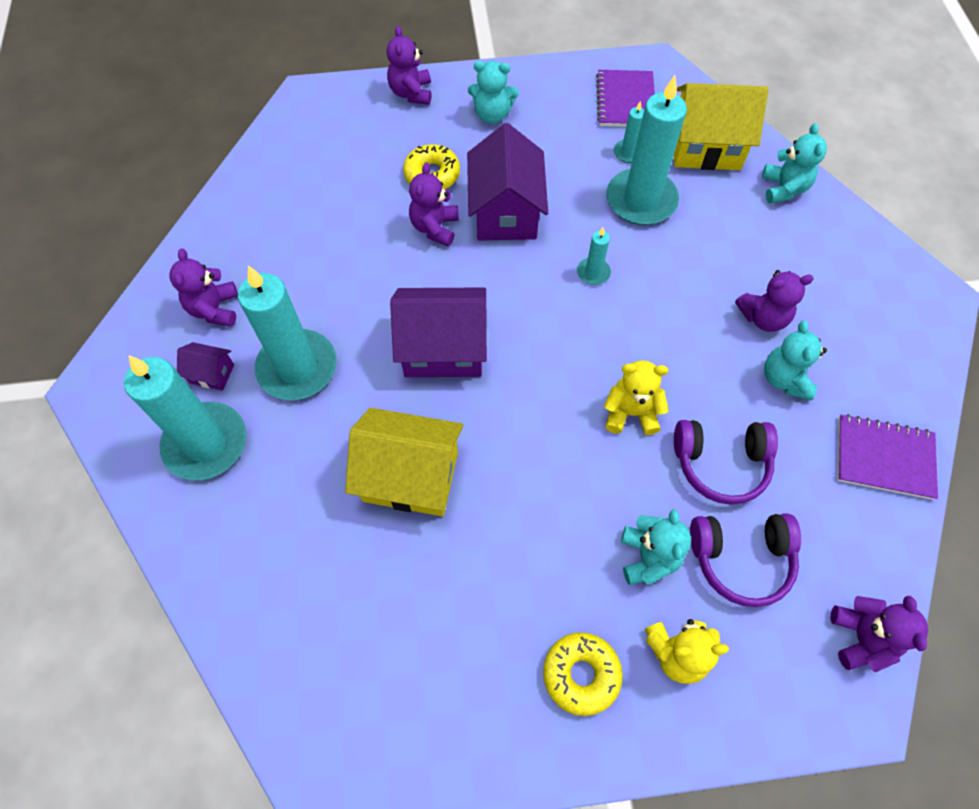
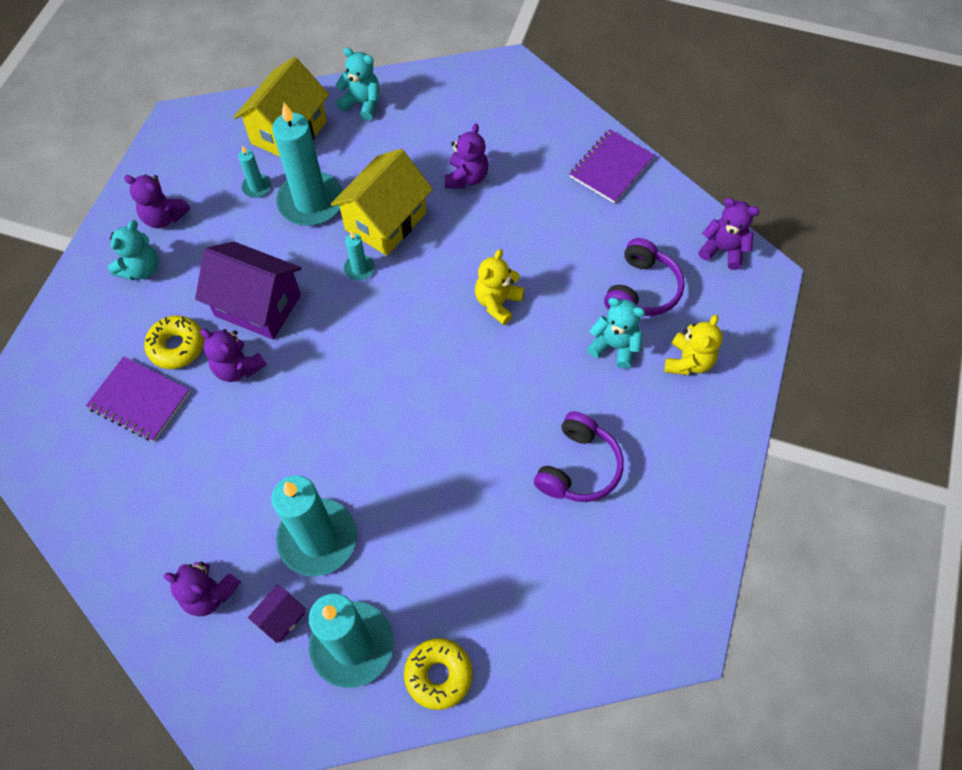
camera: 65 degrees left, 0 degrees up
(410, 476) = (470, 484): yellow house -> yellow house (385, 221)
(411, 93) = (65, 324): purple teddy bear -> purple teddy bear (164, 217)
(443, 349) = (367, 411): purple house -> none
(581, 674) = (678, 429): yellow donut -> yellow donut (438, 675)
(625, 101) = (200, 162): purple notebook -> purple notebook (139, 400)
(720, 464) = (567, 265): purple headphones -> purple headphones (578, 467)
(784, 379) = (523, 191): turquoise teddy bear -> none

